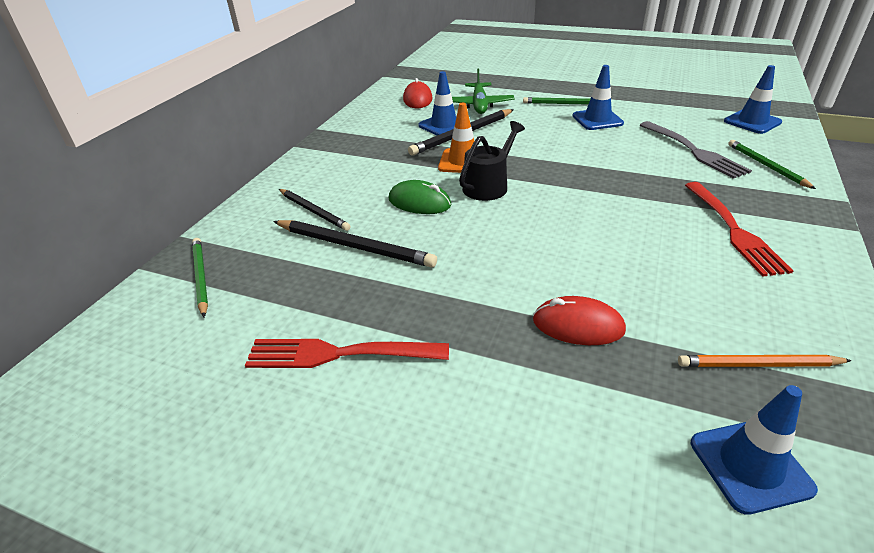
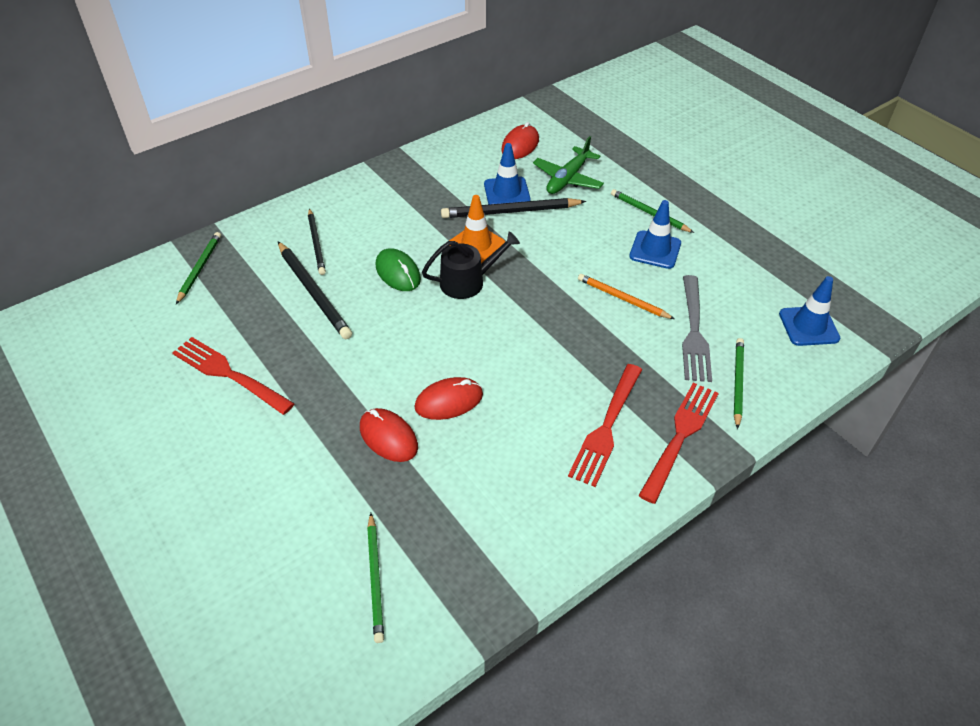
camera: 30 degrees right, 10 degrees up
(590, 270) = (449, 401): none -> red mouse
(750, 465) = (375, 579): blue traffic cone -> green pencil
(758, 365) = (467, 531): orange pencil -> orange pencil (622, 299)
(789, 212) = (680, 437): none -> red fork

